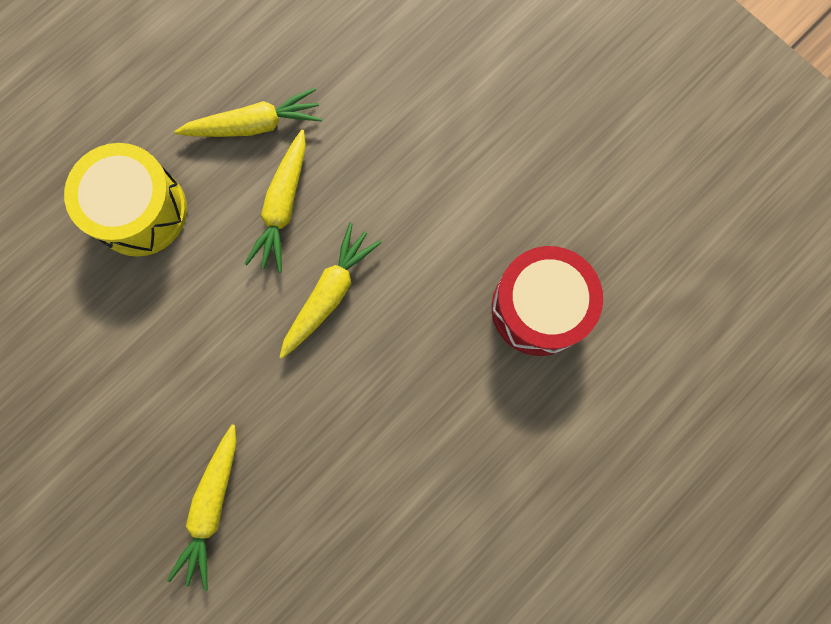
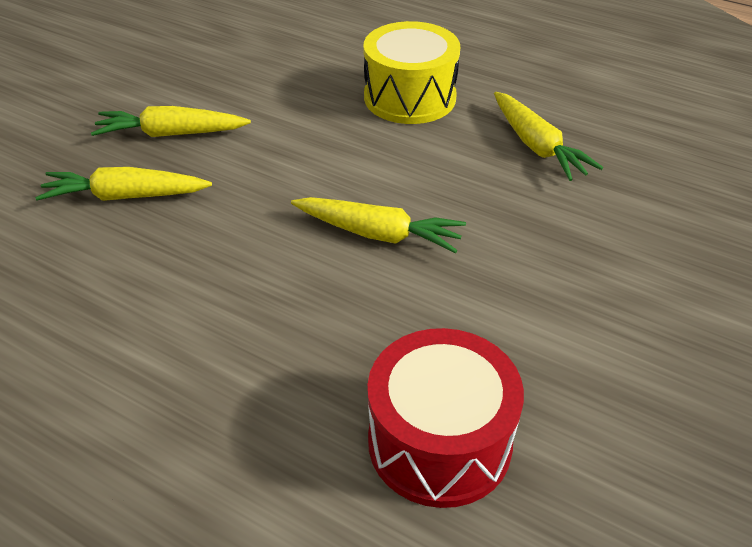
camera: 75 degrees right, 35 degrees down
(283, 207) = (460, 181): yellow carrot -> yellow carrot (171, 134)

